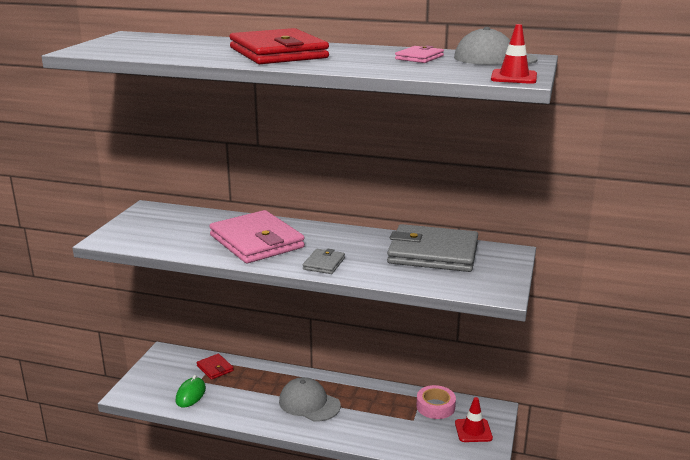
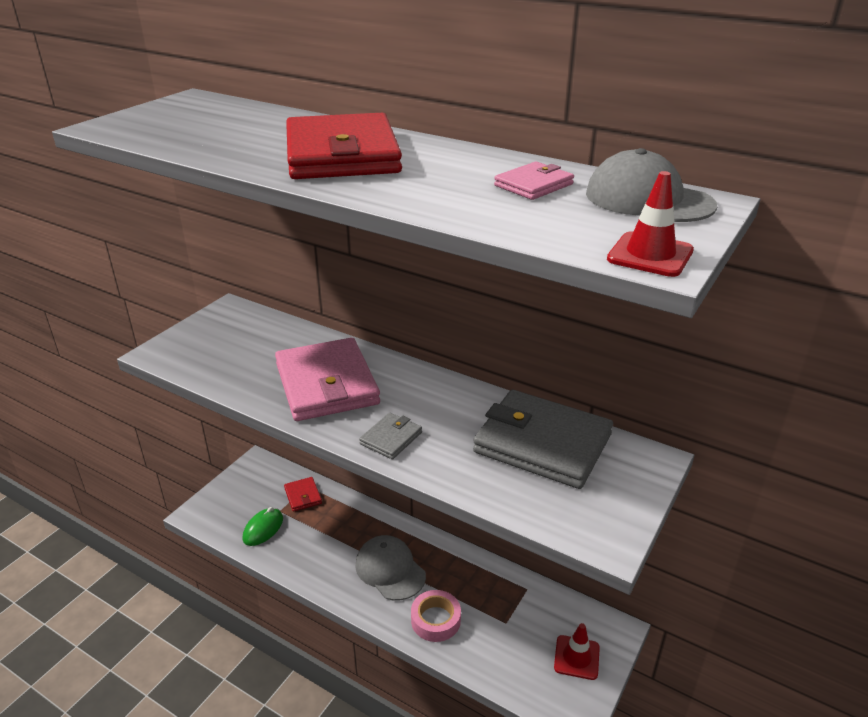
camera: 15 degrees right, 10 degrees up
(435, 406) = (541, 607): pink tape -> pink tape (435, 620)

